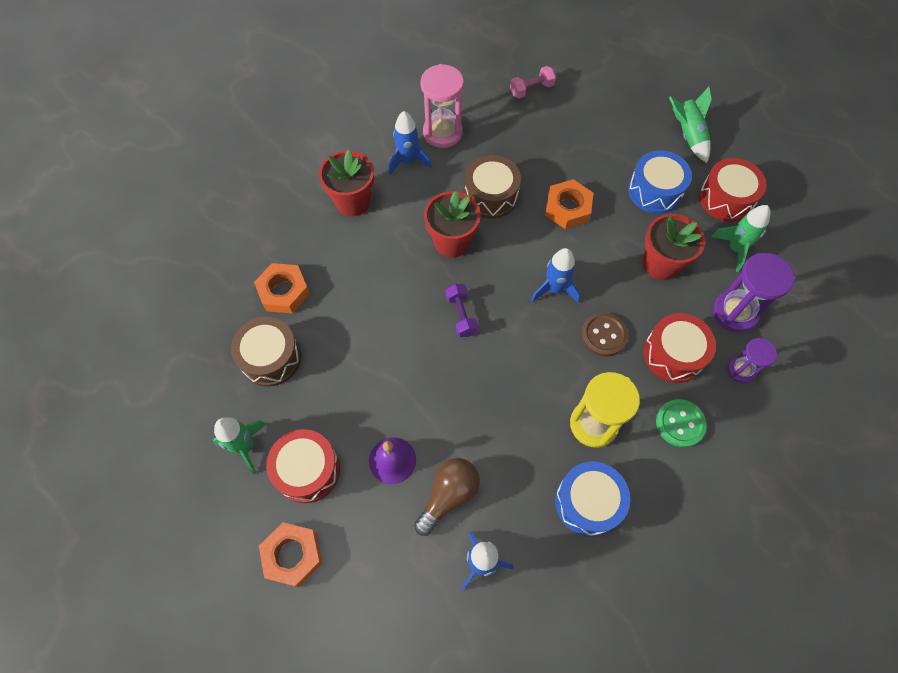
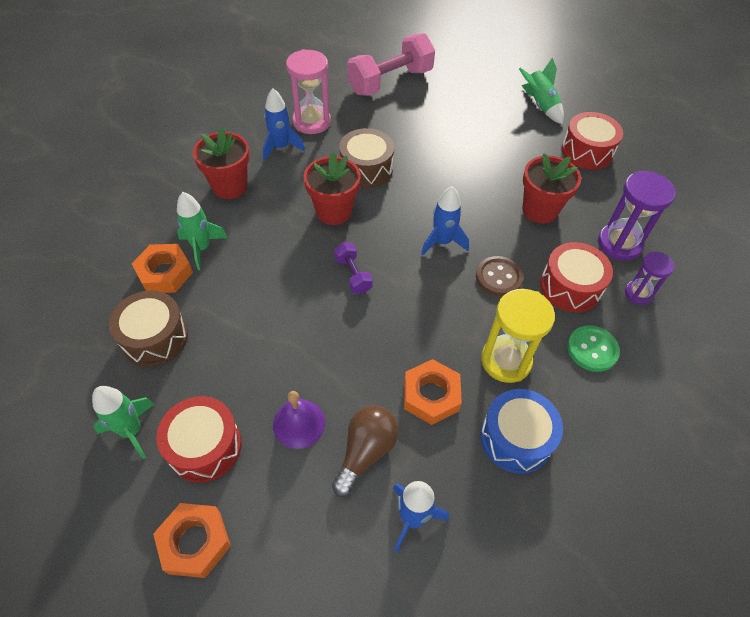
camera: 10 degrees left, 10 degrees down
(531, 89) = (390, 81): pink dumbbell -> pink dumbbell, size x2.08
(567, 208) = (442, 172): orange nut -> orange nut (431, 395)
(655, 191) = (520, 151): blue drum -> none
(735, 249) = (605, 191): green rocket -> green rocket (202, 248)

